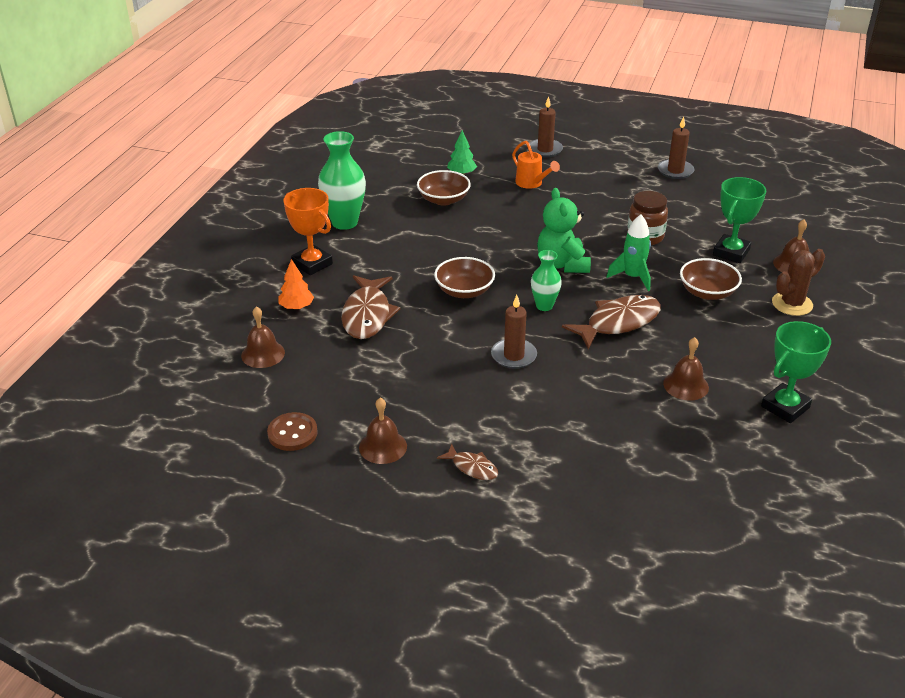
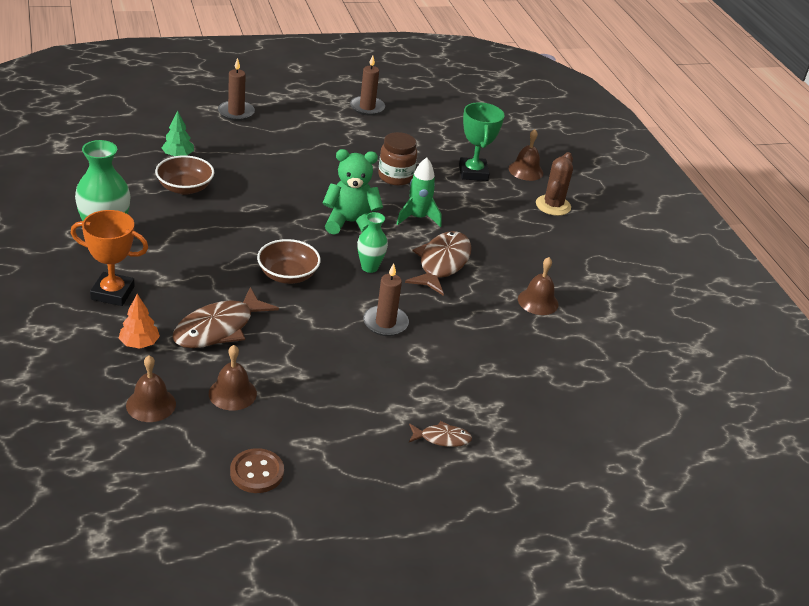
camera: 40 degrees left, 0 degrees up
(367, 315) = (218, 328): brown fish -> brown fish turned 75 degrees clockwise
(383, 446) = (351, 451): brown bell -> brown bell (232, 393)
(531, 183) = (253, 150): orange watering can -> none
(562, 264) = (350, 223): green teddy bear -> green teddy bear turned 135 degrees clockwise
(707, 292) = (485, 214): brown bowl -> none
(785, 407) = (618, 295): green trophy -> none

